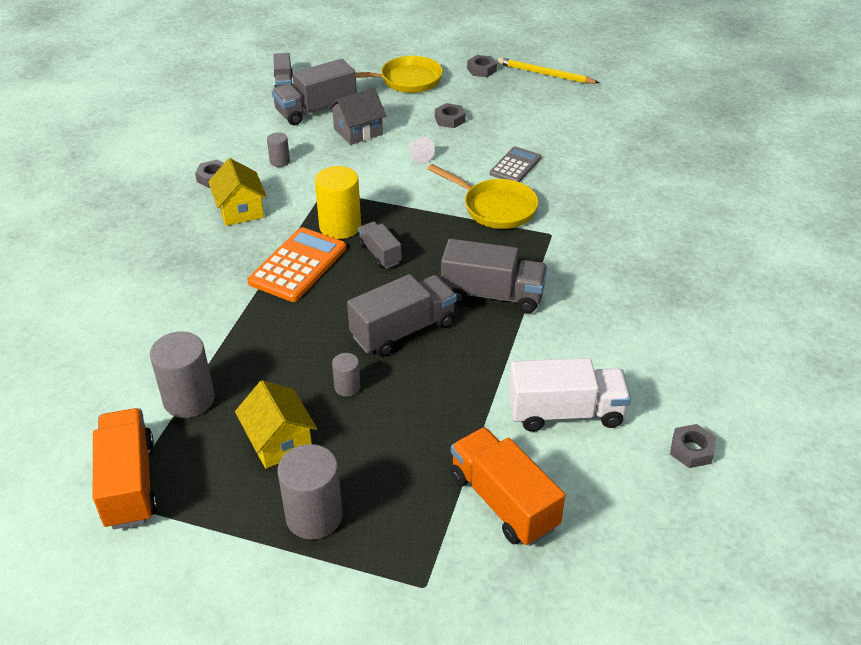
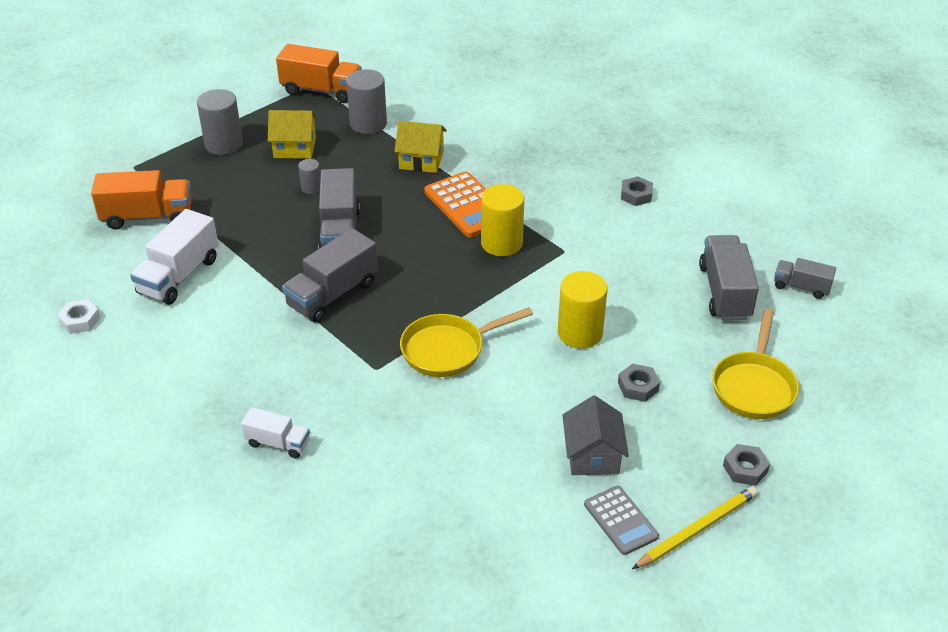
camera: 120 degrees right, 0 degrees up
(240, 210) = (572, 197): yellow house -> yellow house (421, 160)
(280, 161) = (636, 239): grey cylinder -> none
(358, 131) = (659, 307): grey house -> grey house (592, 455)
(380, 254) = (443, 252): grey truck -> none
(418, 156) = (580, 333): white cone -> yellow cylinder
(515, 166) = (507, 398): grey calculator -> grey calculator (620, 520)
(671, 249) = (278, 443): none -> white truck
(691, 450) = (80, 320): grey nut -> white nut

